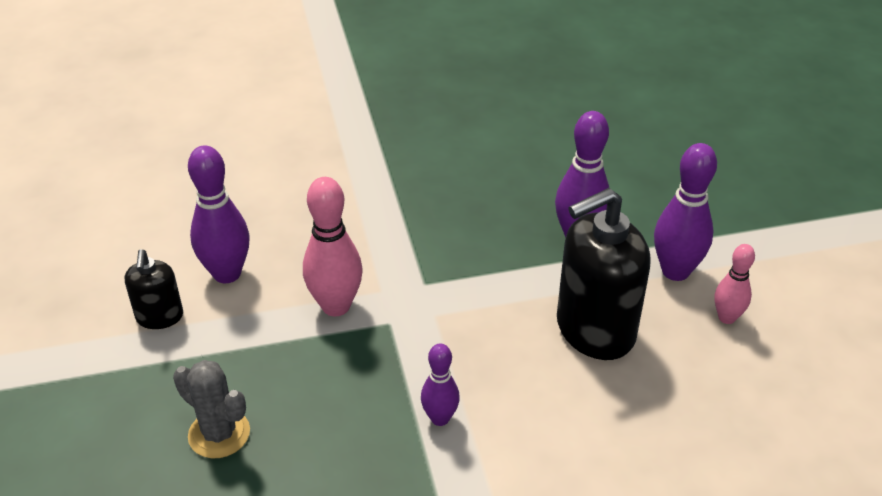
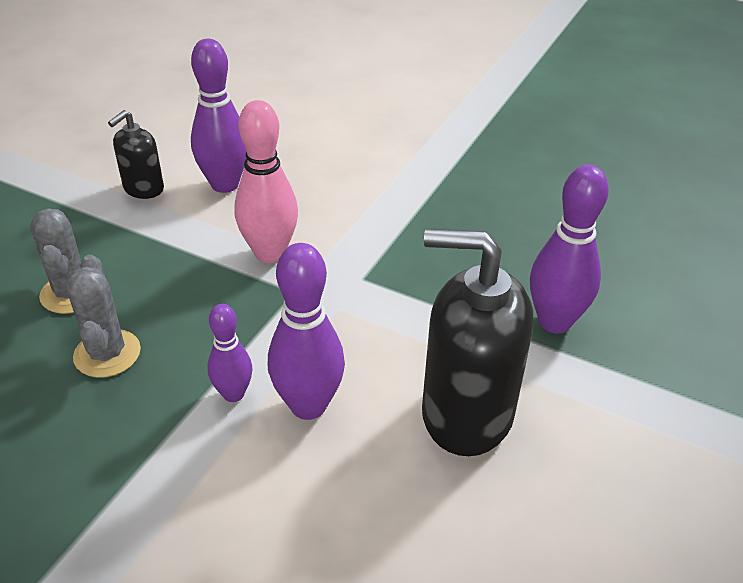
camera: 40 degrees right, 0 degrees up
(313, 455) = (107, 354): none -> grey cactus
(675, 271) = (624, 413): purple bowling pin -> purple bowling pin (308, 405)
(727, 317) = (629, 496): pink bowling pin -> none

